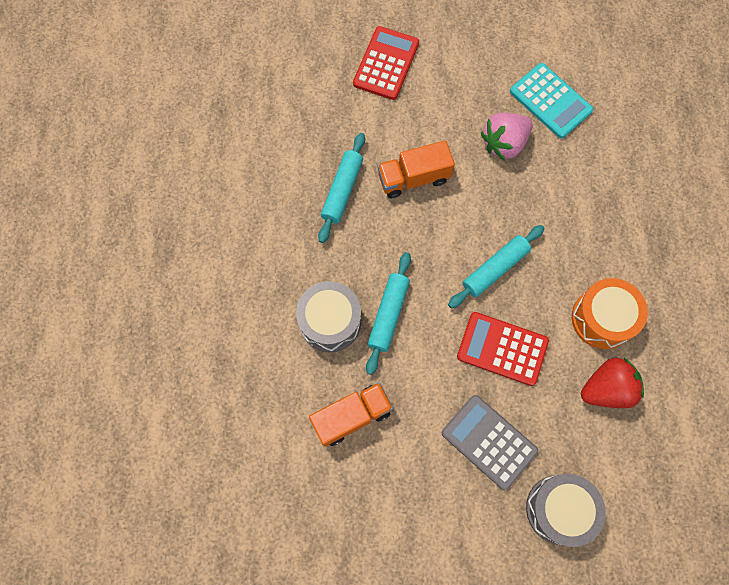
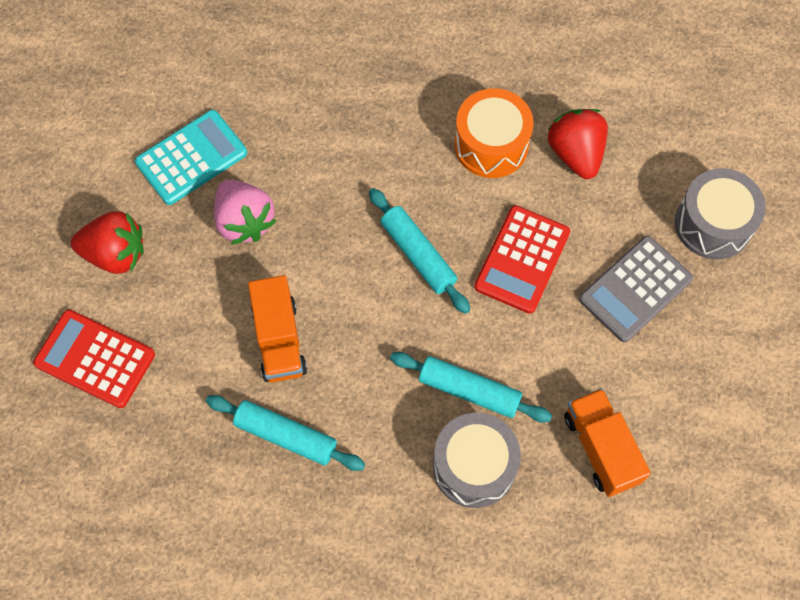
camera: 85 degrees left, 5 degrees down
(465, 64) = (115, 254): none -> red strawberry

